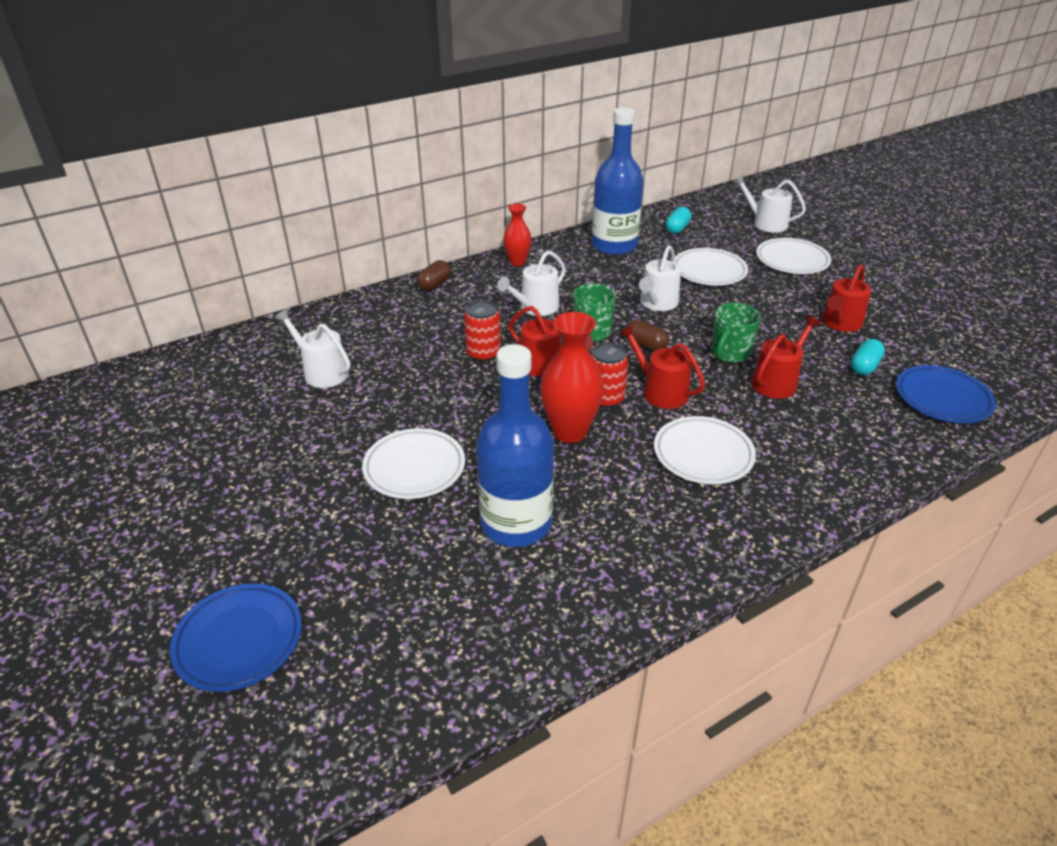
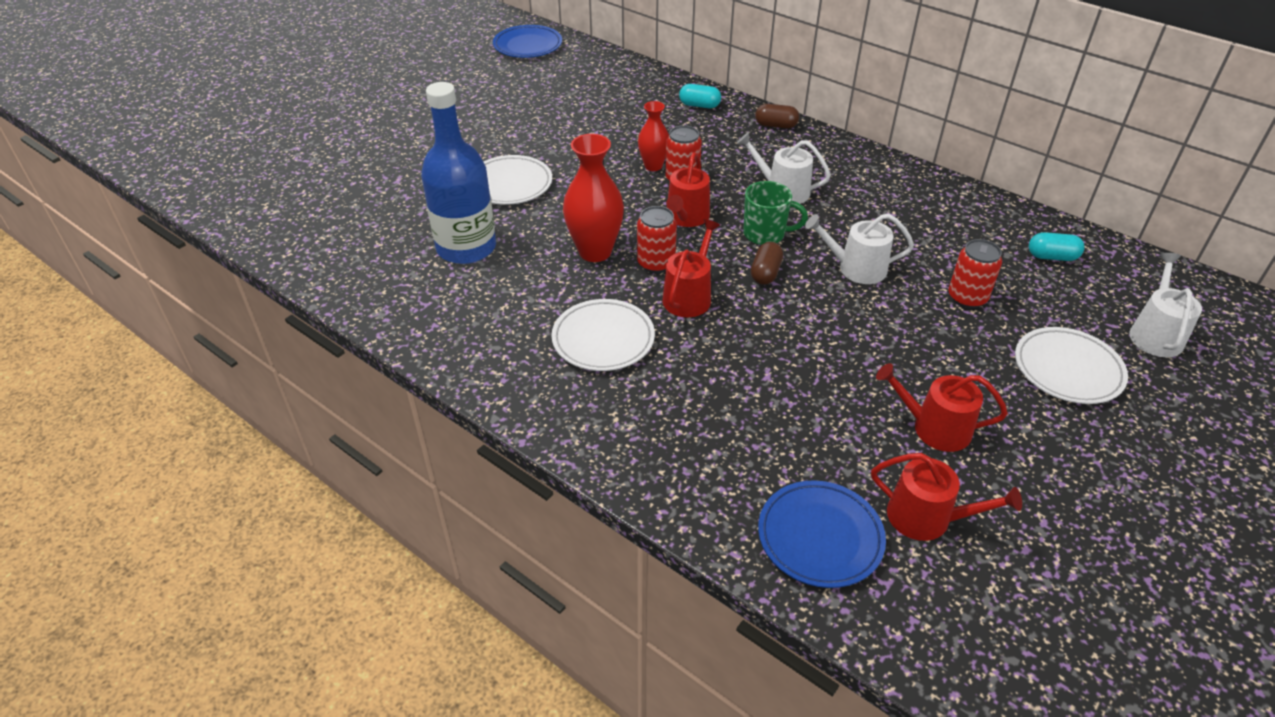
camera: 70 degrees right, 5 degrees up
(239, 640) = (325, 164): blue plate -> blue plate (528, 45)
(322, 372) = (604, 110): white watering can -> none
(517, 262) = (860, 161): red vase -> red vase (653, 166)
(614, 245) = (958, 216): blue bottle -> none
(709, 271) = (967, 298): white plate -> red can
(729, 354) = (792, 336): green mug -> none
(777, 381) = (761, 380): red watering can -> red watering can (927, 518)
(864, 366) = (844, 456): turquoise capsule -> turquoise capsule (699, 105)

